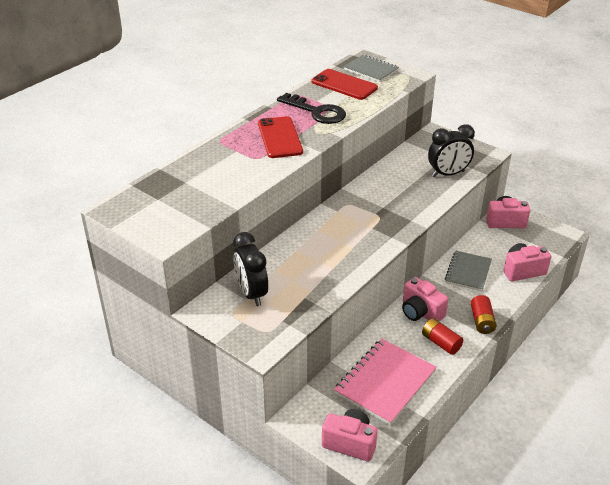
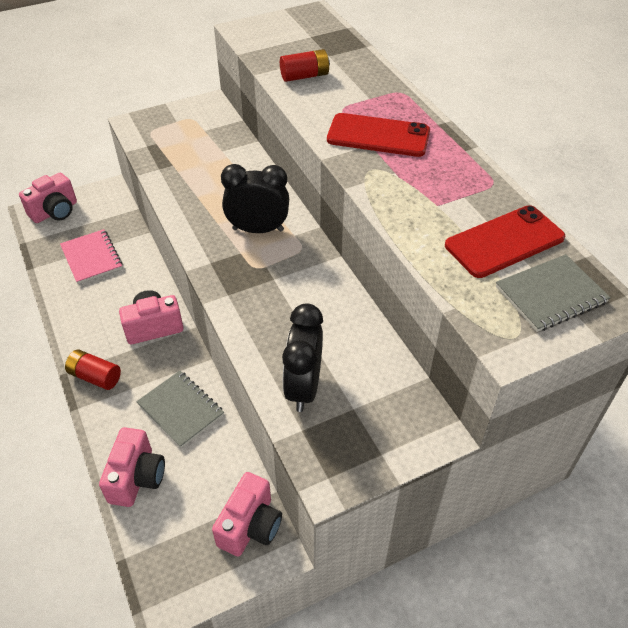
camera: 115 degrees right, 10 degrees up
(251, 293) = (207, 135): black clock -> black clock (258, 229)
(316, 112) = (429, 186): black key -> none
(385, 382) = (91, 258): pink notebook -> pink notebook, size x0.65
(441, 343) = (99, 323): red battery -> red battery (304, 76)

